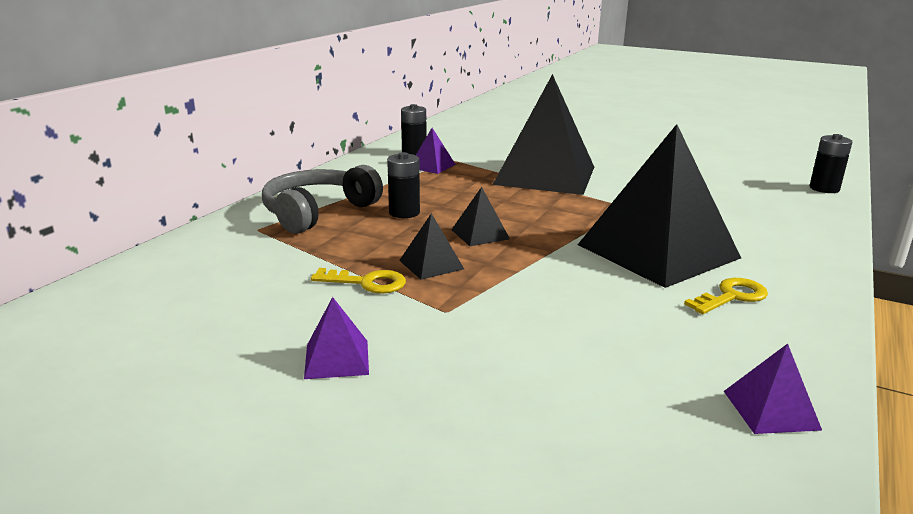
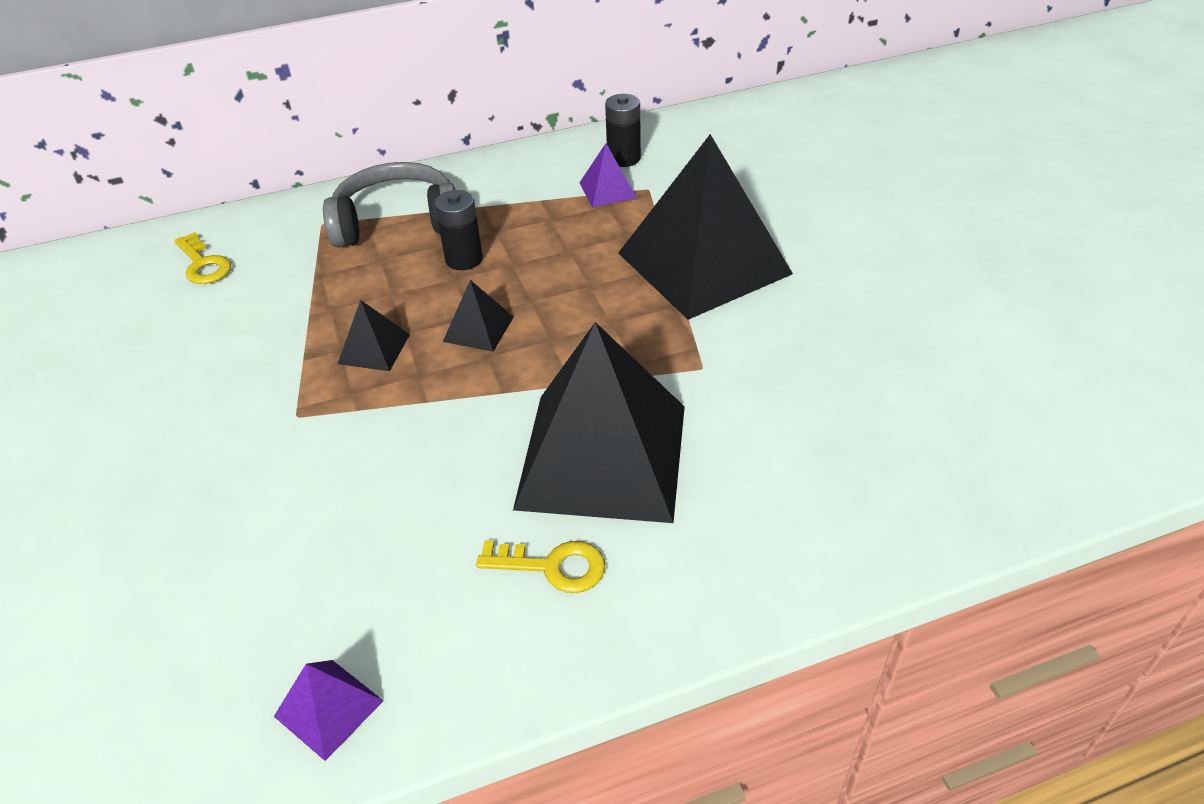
camera: 45 degrees right, 20 degrees up
(336, 359) = (158, 419): purple pyramid -> none
(367, 283) = (295, 343): yellow key -> yellow key (203, 264)
(824, 188) = (1055, 478): black battery -> none

